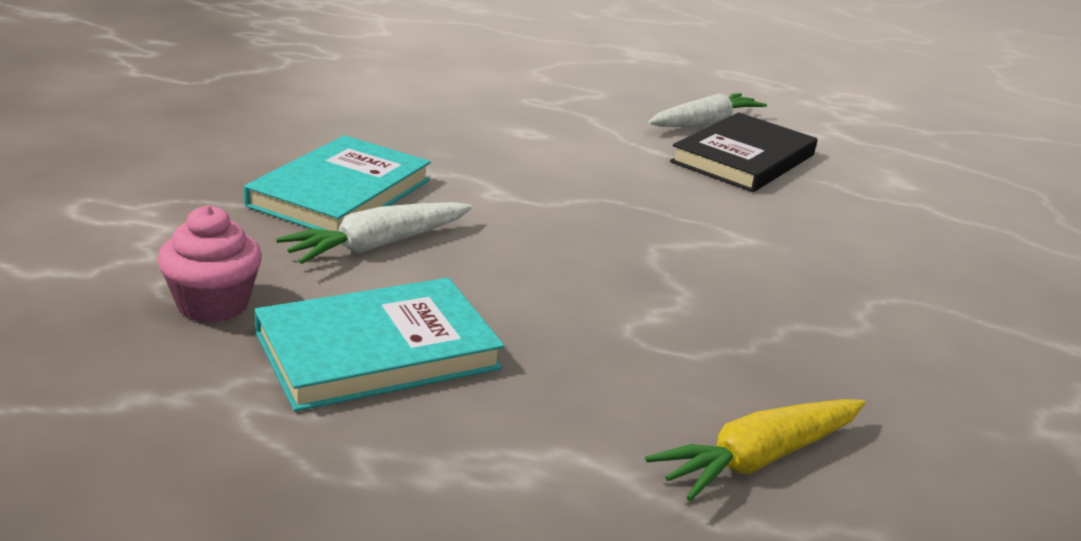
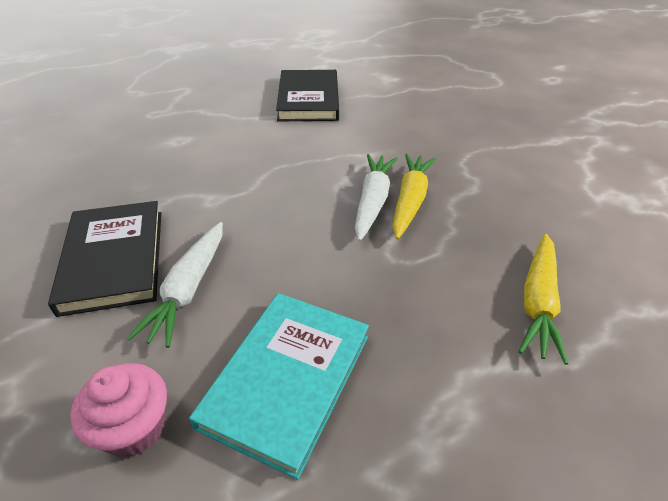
camera: 35 degrees left, 15 degrees up
(341, 193) = (114, 259): turquoise book -> black book
(705, 123) = (264, 84): white carrot -> white carrot (373, 201)
(733, 299) = (410, 201): none -> yellow carrot

